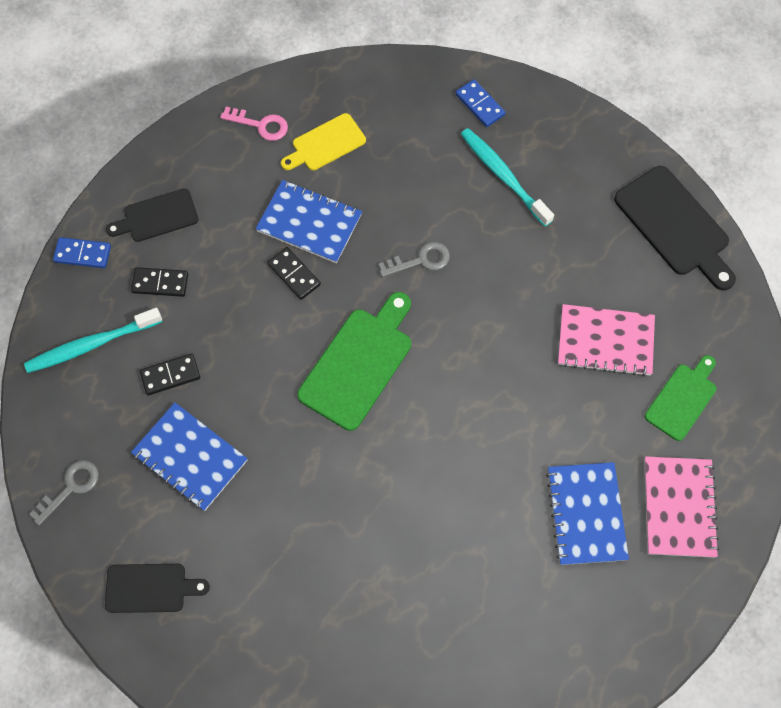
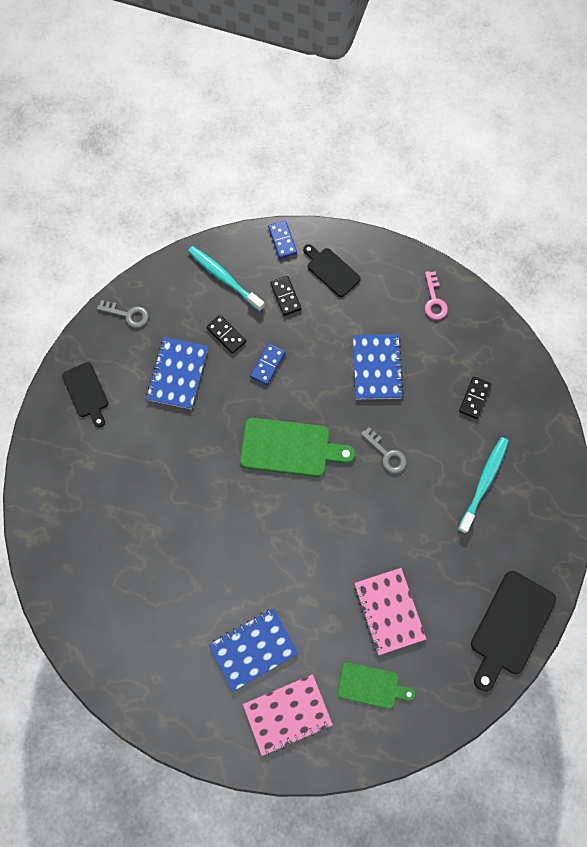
camera: 65 degrees right, 5 degrees up
(294, 274) = (334, 376): black domino -> black domino (474, 398)
(326, 144) = (443, 349): yellow cutting board -> none
(480, 105) = (534, 440): blue domino -> blue domino (267, 365)

